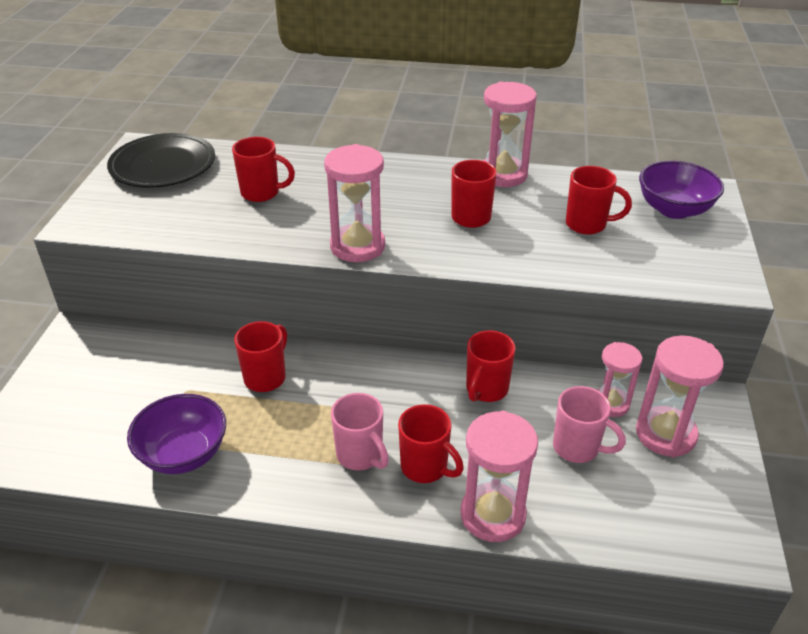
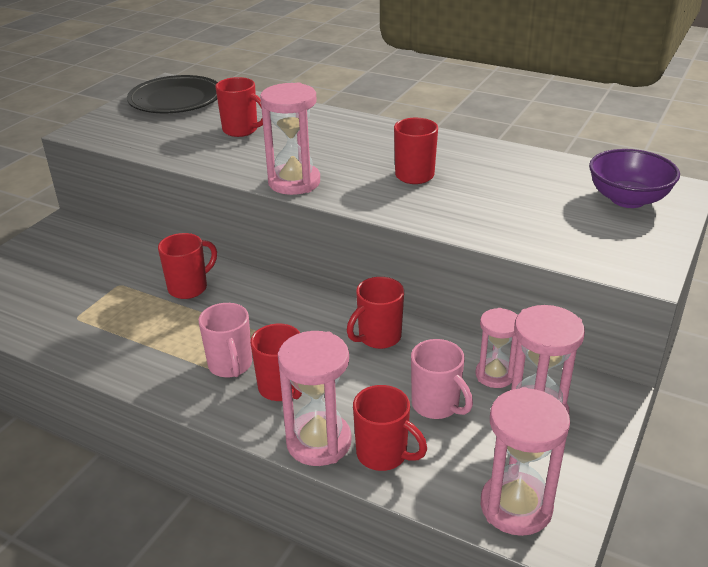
camera: 20 degrees right, 5 degrees down
(183, 454) = (87, 332): purple bowl -> none
(502, 175) = (470, 146): pink hourglass -> pink hourglass (516, 507)
(587, 224) = (526, 198): red mug -> red mug (383, 454)

